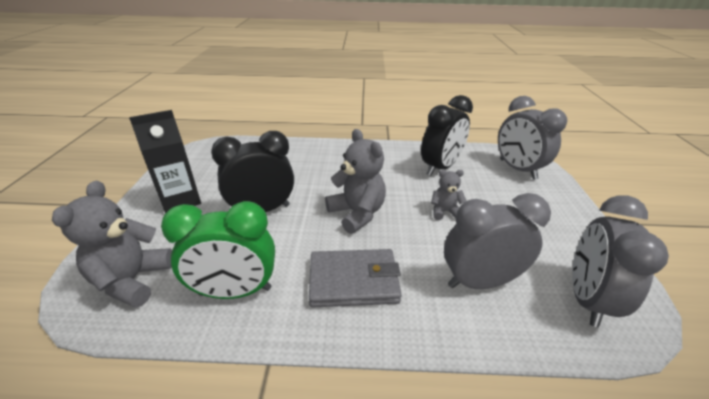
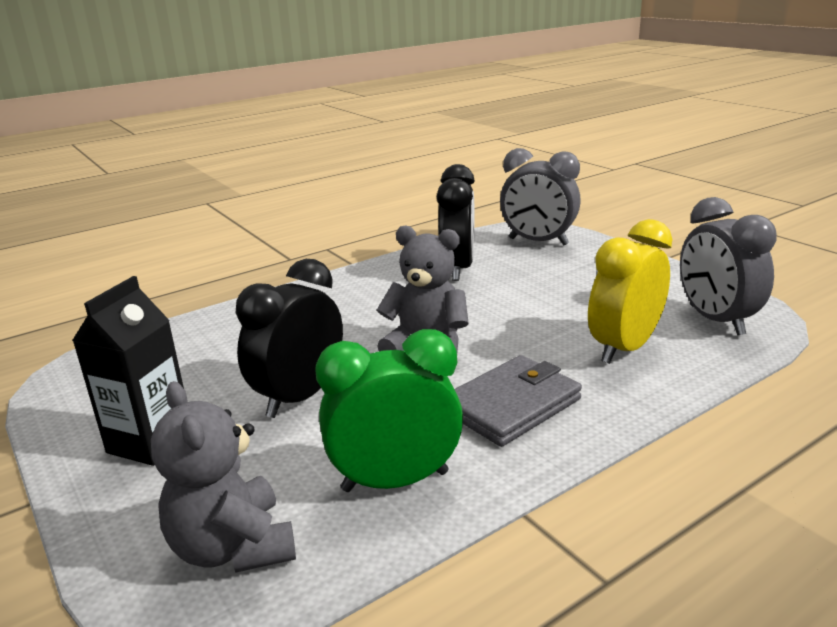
camera: 35 degrees left, 10 degrees down
(235, 291) = (395, 481): green clock -> green clock turned 150 degrees counterclockwise
(444, 211) = (518, 307): grey teddy bear -> none
(479, 282) = (624, 348): grey clock -> yellow clock

